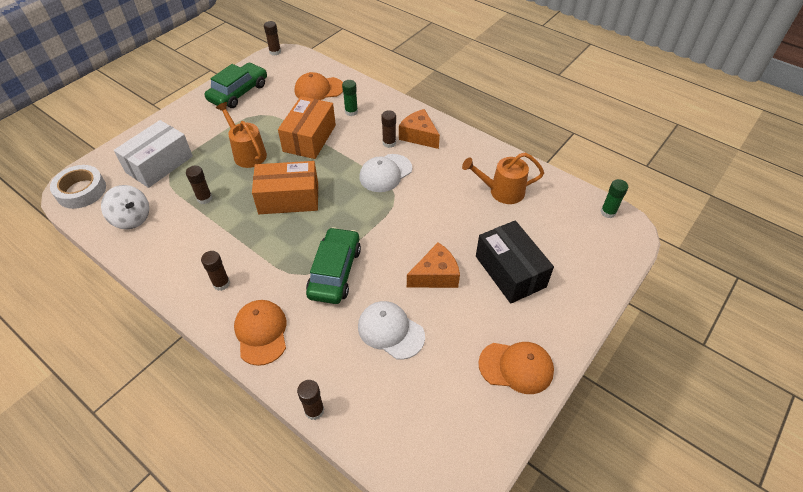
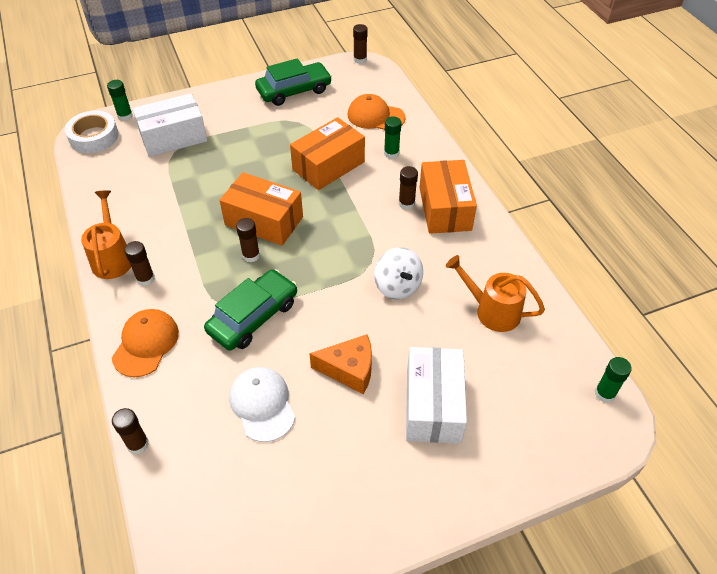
camera: 30 degrees right, 0 degrees up
(99, 163) = (125, 116): none -> green glue stick
(132, 218) = (115, 181): white spinning top -> white spinning top (397, 286)
(204, 198) = (188, 188): brown glue stick -> brown glue stick (251, 255)
(247, 153) = (258, 158): orange watering can -> orange watering can (112, 257)
(385, 173) = (378, 235): white cap -> none
(419, 136) = (444, 208): orange cheese -> orange box
(510, 271) = (433, 405): black box -> white box
(516, 367) = (360, 512): orange cap -> none

